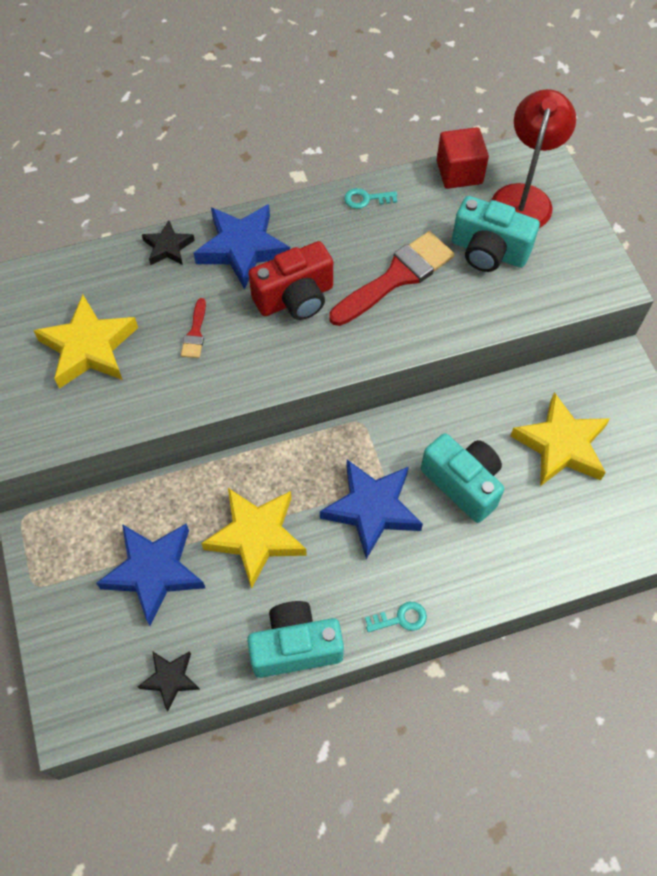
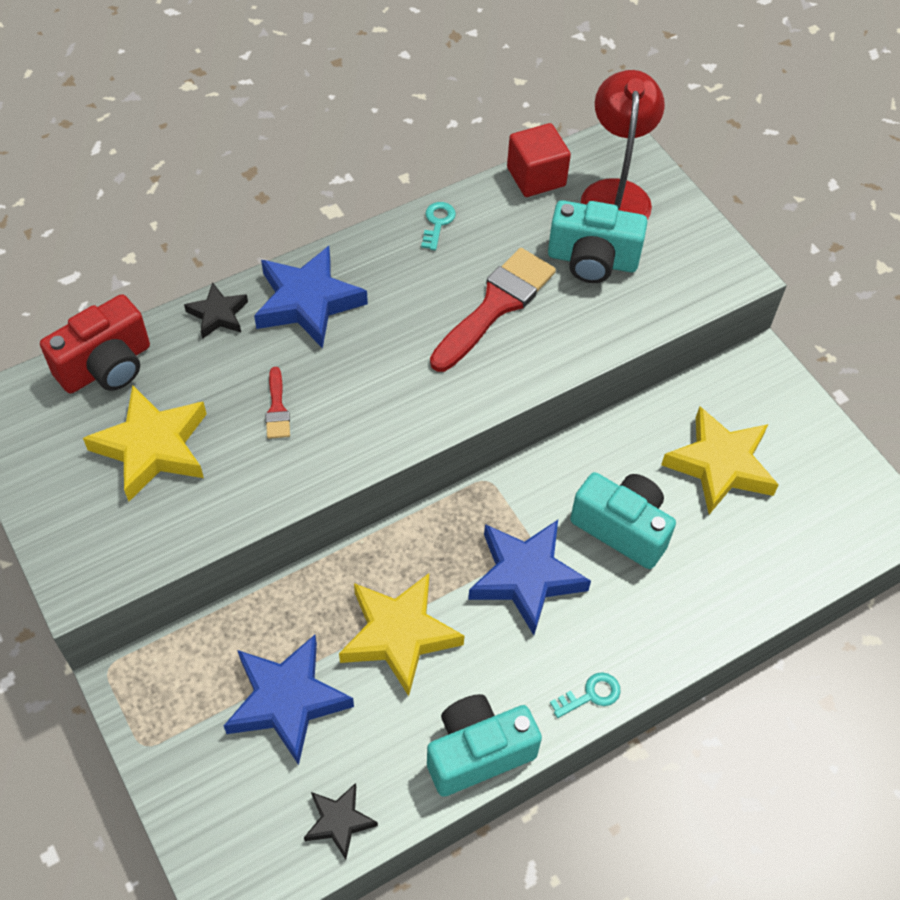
camera: 15 degrees left, 5 degrees down
(295, 298) = (385, 349): red camera -> red camera (106, 366)
(366, 199) = (437, 223): turquoise key -> turquoise key turned 120 degrees clockwise

